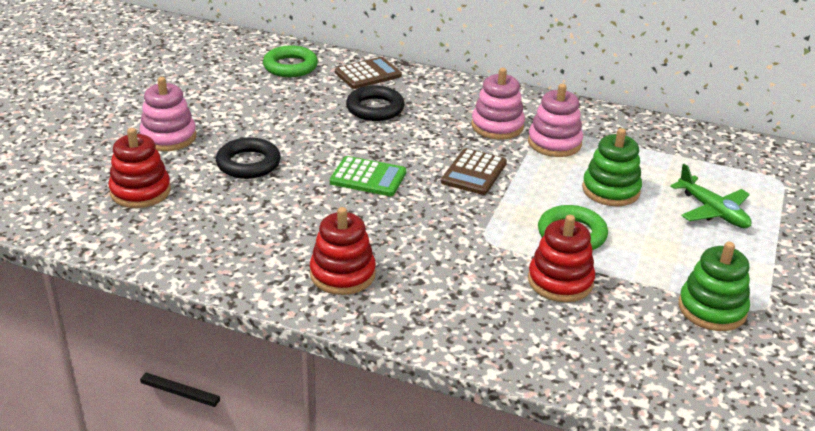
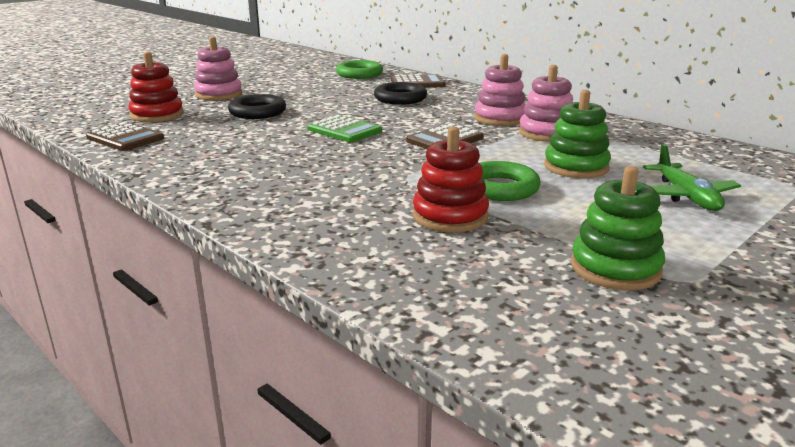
camera: 25 degrees right, 10 degrees down
(152, 240) = (125, 138): none -> brown calculator
(342, 274) = (243, 178): red stacking toy -> none

